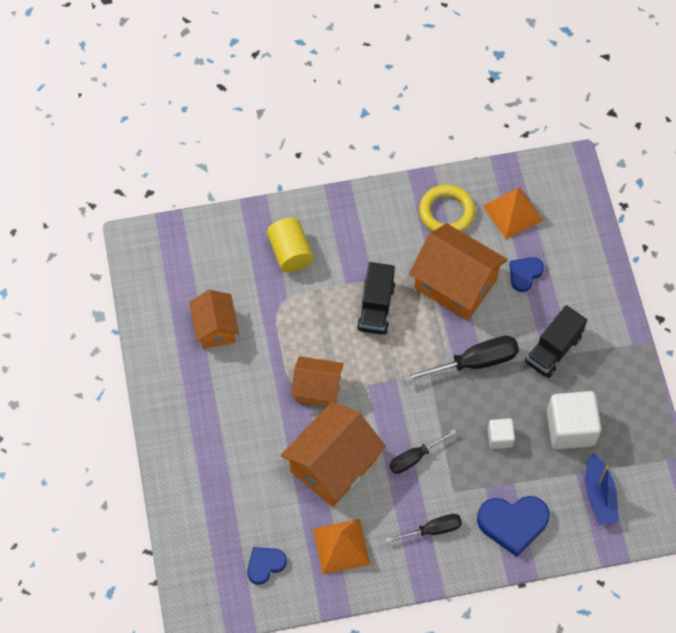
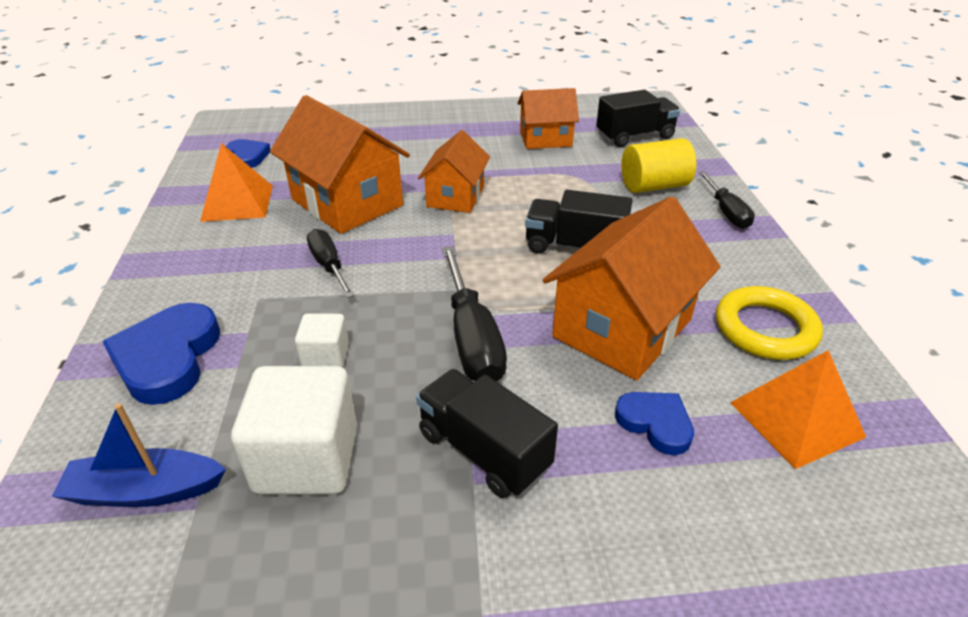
camera: 95 degrees right, 25 degrees down
(206, 259) = (635, 136): none -> black truck
(433, 530) = (211, 275): black screwdriver -> black screwdriver (727, 212)

